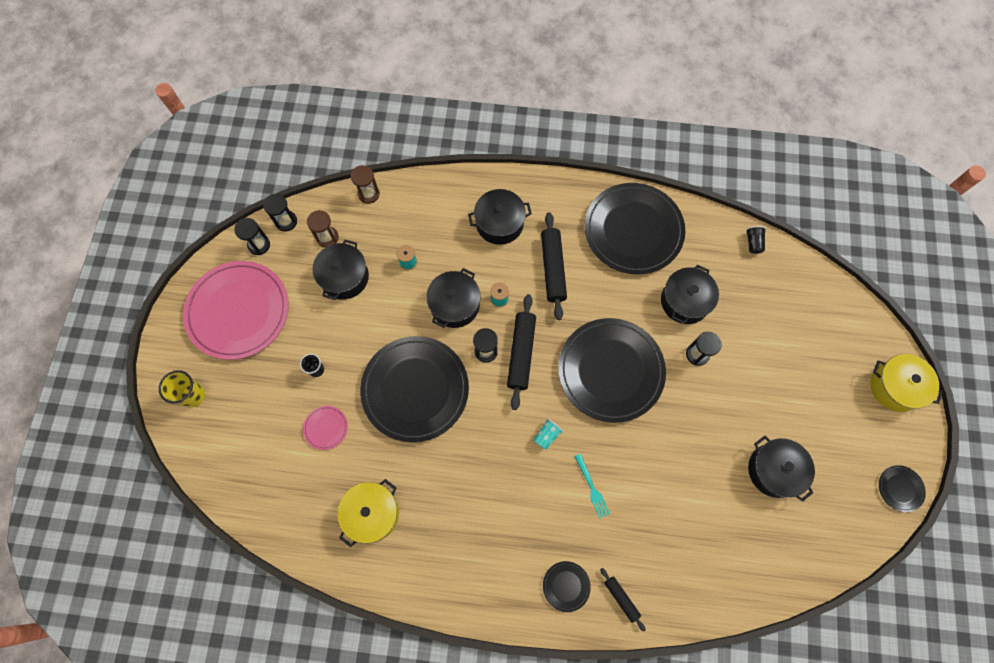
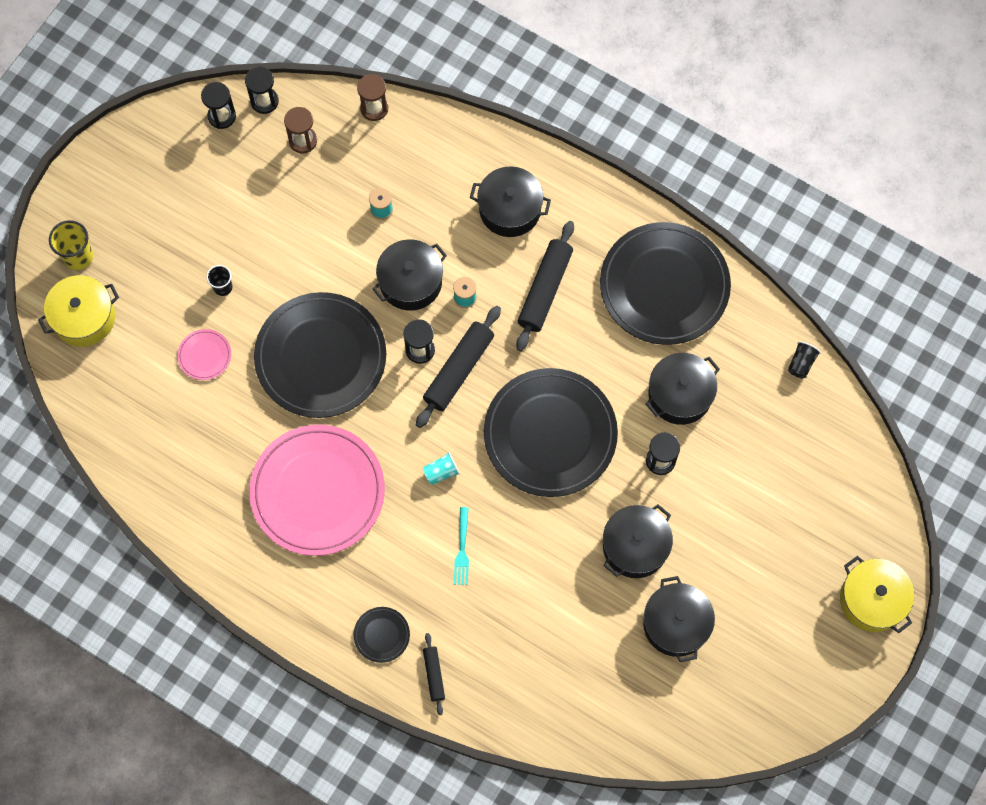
camera: 25 degrees right, 0 degrees up
(238, 311) = (166, 184): pink plate -> pink plate (318, 492)
(344, 277) = (301, 196): black pot -> black pot (635, 547)
(372, 513) = (212, 467): yellow pot -> yellow pot (84, 317)
(900, 488) = (809, 708): black plate -> none

